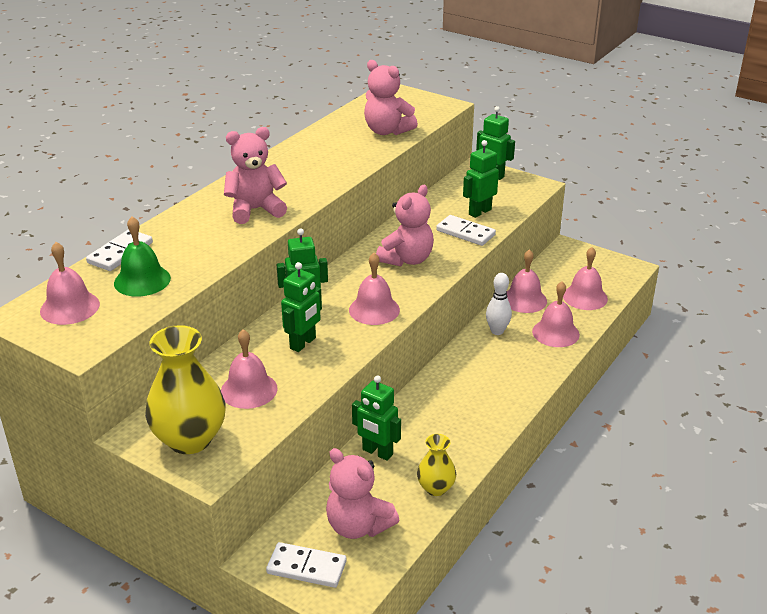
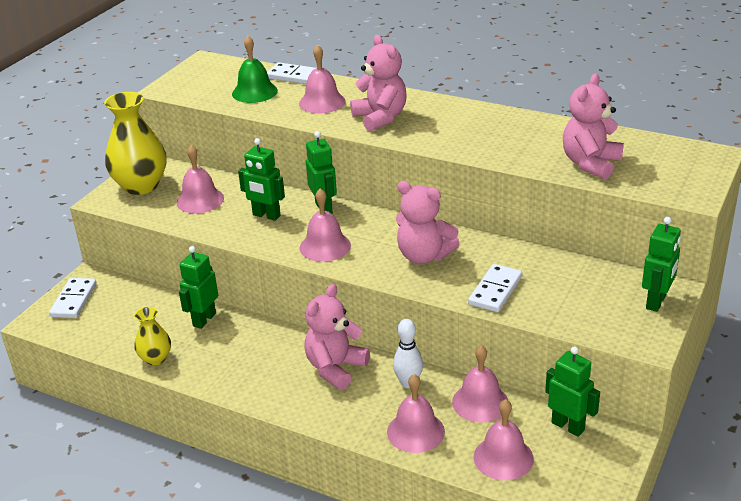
camera: 85 degrees right, 0 degrees up
(70, 307) = (216, 74): pink bell -> pink bell (322, 102)
(358, 526) = (114, 320): pink teddy bear -> pink teddy bear (335, 368)
(479, 212) = (551, 298): green robot -> green robot (568, 426)

